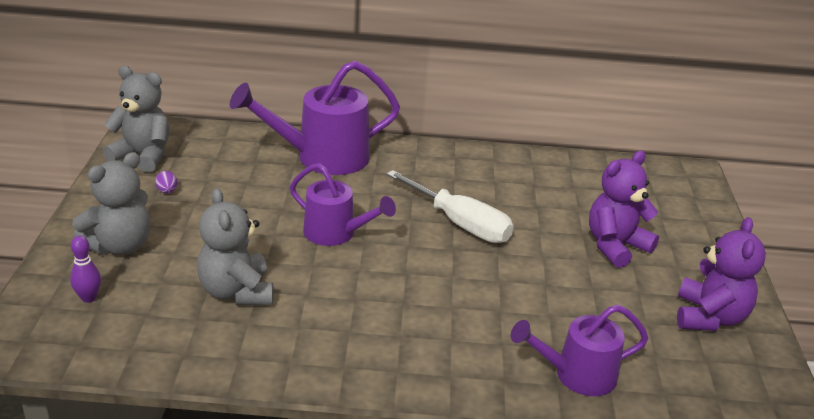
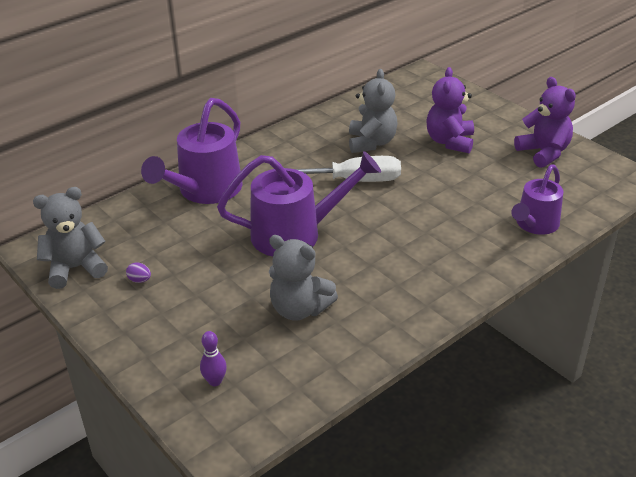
camera: 40 degrees left, 5 degrees up
(120, 246) = (174, 336): grey teddy bear -> grey teddy bear (371, 143)
(336, 234) = (296, 233): purple watering can -> purple watering can, size x1.57

